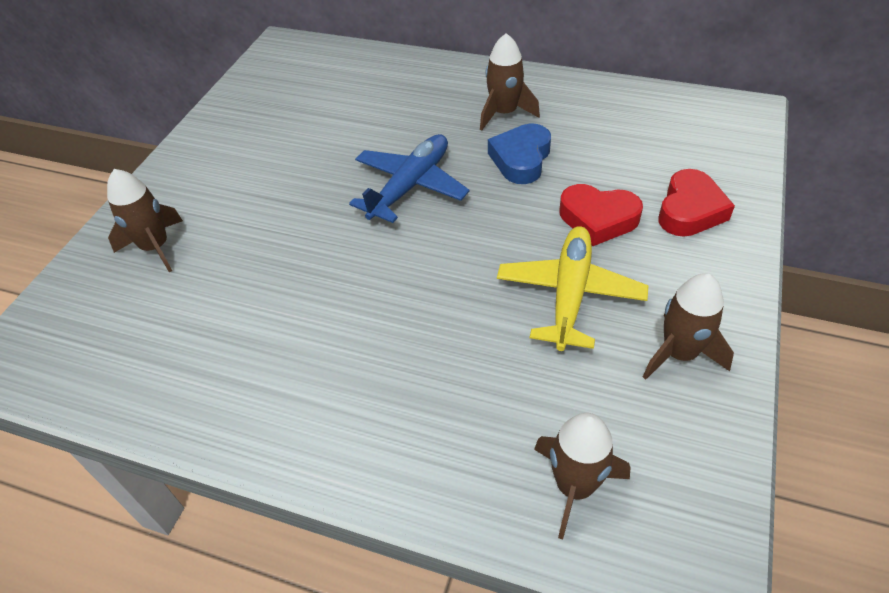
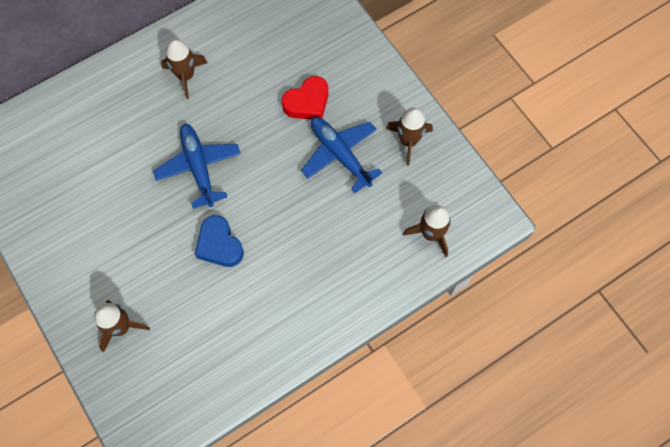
camera: 55 degrees left, 20 degrees up
(521, 159) = (231, 99): blue heart -> blue heart (219, 245)
(570, 294) = (340, 154): yellow plane -> blue plane
(690, 210) = (339, 60): red heart -> none

